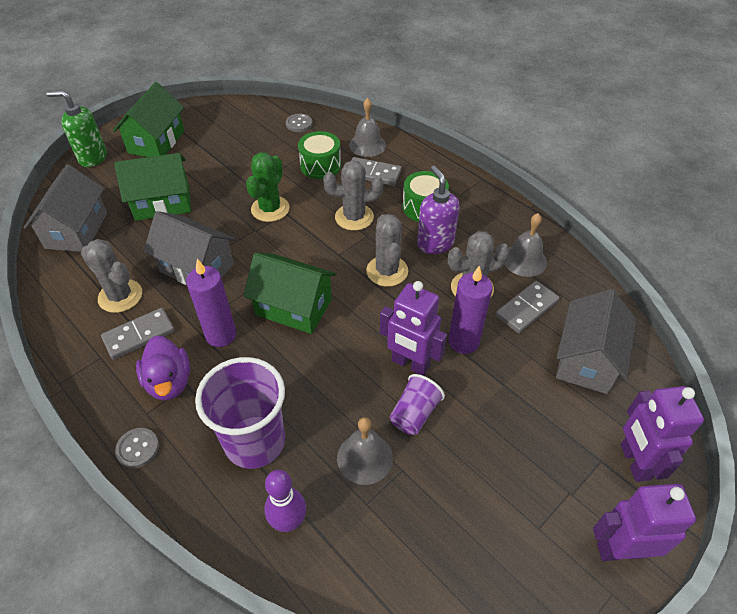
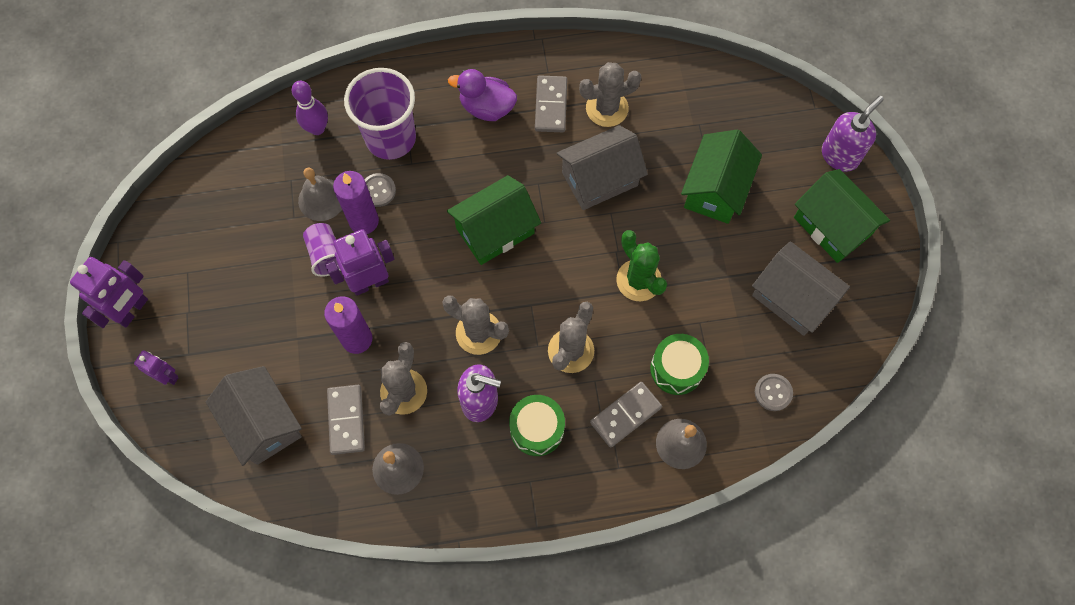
camera: 125 degrees right, 20 degrees up
(76, 230) = (722, 104): grey house -> grey house (792, 298)
(92, 158) = (840, 155): green soap dispenser -> purple soap dispenser
(138, 448) = (443, 66): grey button -> grey button (378, 190)
(221, 335) = (506, 162): purple candle -> purple candle (364, 221)
(634, 462) = (167, 376): purple robot -> purple robot, size x0.58

